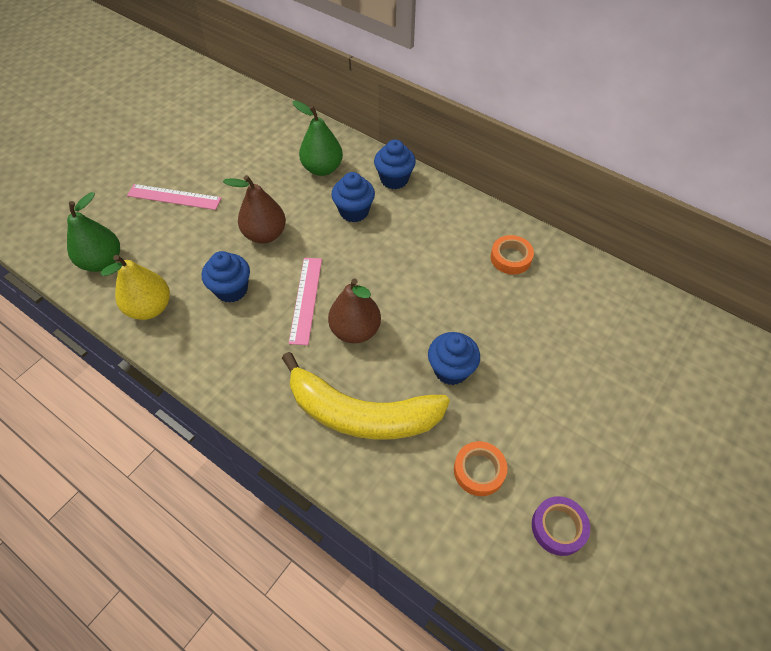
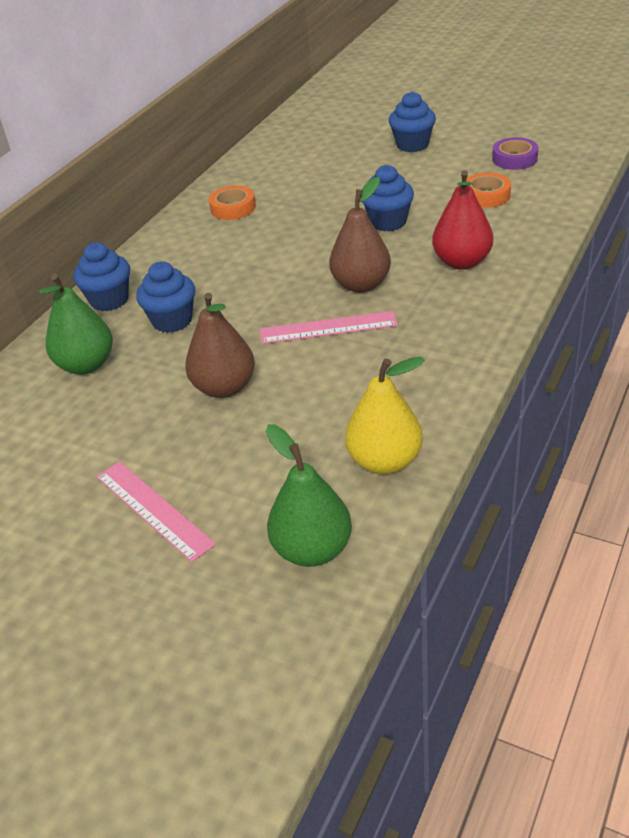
camera: 95 degrees left, 15 degrees down
(174, 197) = (153, 509): pink ruler -> pink ruler turned 45 degrees counterclockwise
(231, 290) = (330, 392): blue cupcake -> blue cupcake (412, 145)
(361, 413) = (462, 262): yellow banana -> red pear

